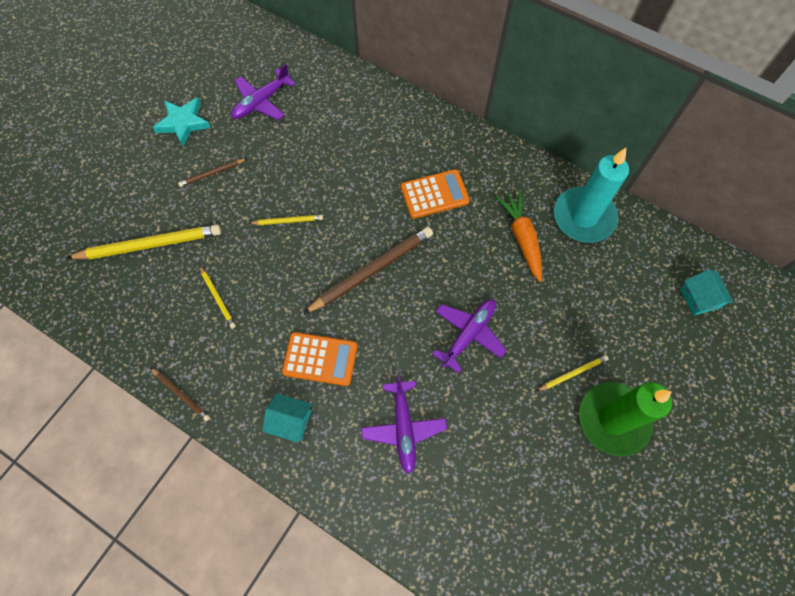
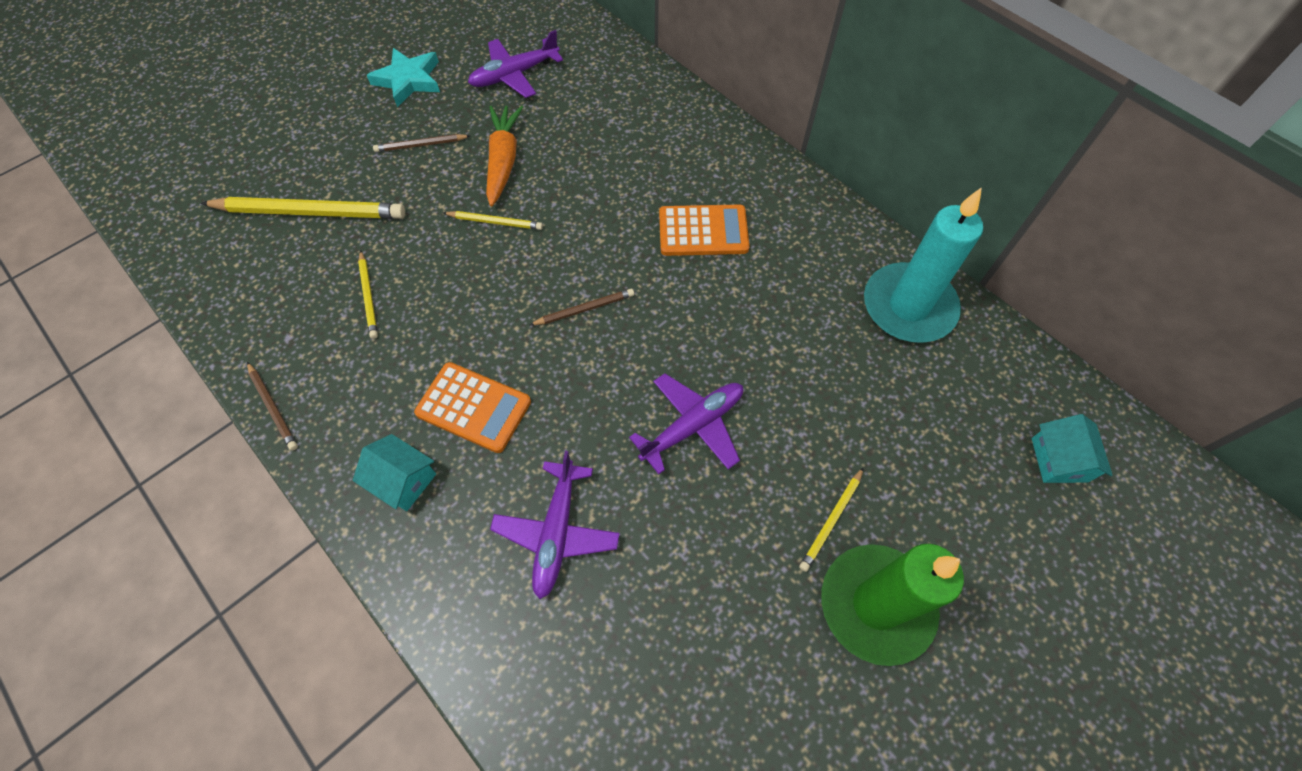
camera: 15 degrees right, 5 degrees down
(372, 271) = (584, 309): brown pencil -> brown pencil, size x0.50
(522, 238) = (809, 314): orange carrot -> orange carrot (503, 161)
(572, 373) = (831, 520): yellow pencil -> yellow pencil turned 135 degrees clockwise

